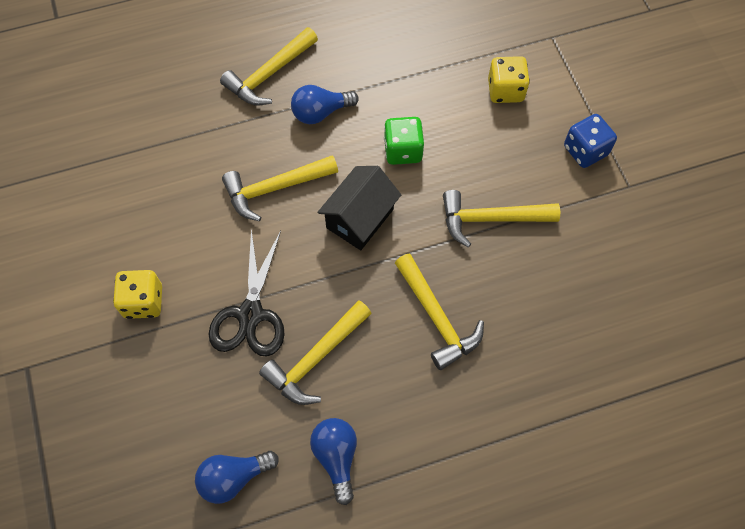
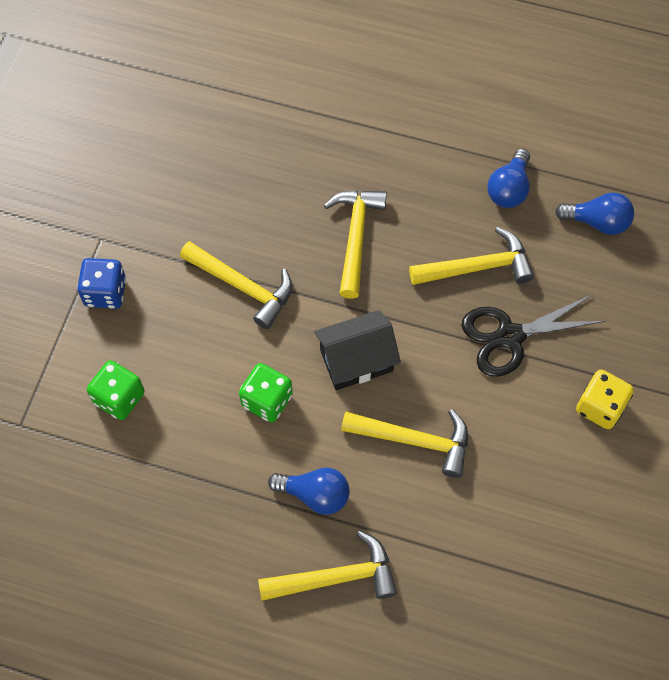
camera: 145 degrees left, 0 degrees up
(250, 314) = (510, 336): black scissors -> black scissors turned 150 degrees counterclockwise
(505, 90) = (119, 398): yellow dice -> green dice

